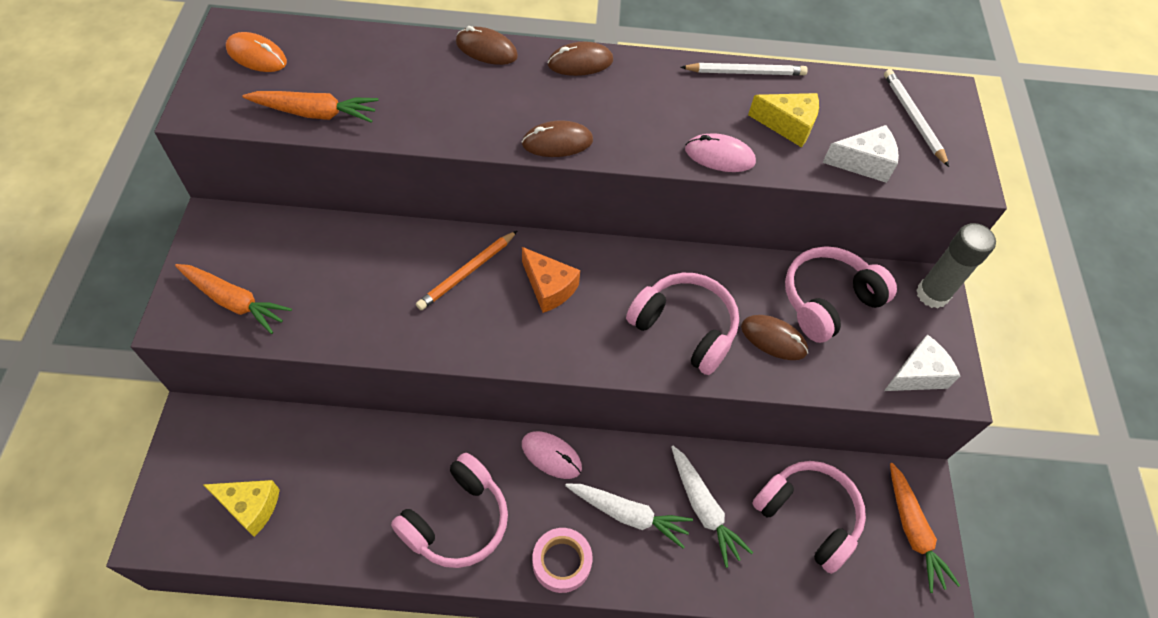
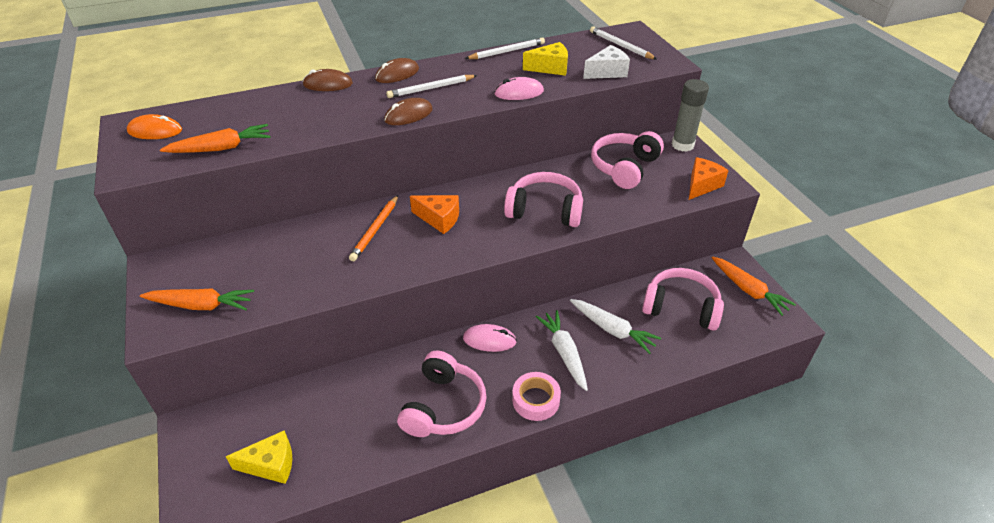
camera: 20 degrees left, 15 degrees down
(609, 105) = (430, 88): none -> white pencil
(628, 514) = (564, 353): white carrot -> white carrot turned 105 degrees counterclockwise
(773, 339) = (604, 197): brown mouse -> none
(917, 374) = (702, 185): white cheese -> orange cheese

